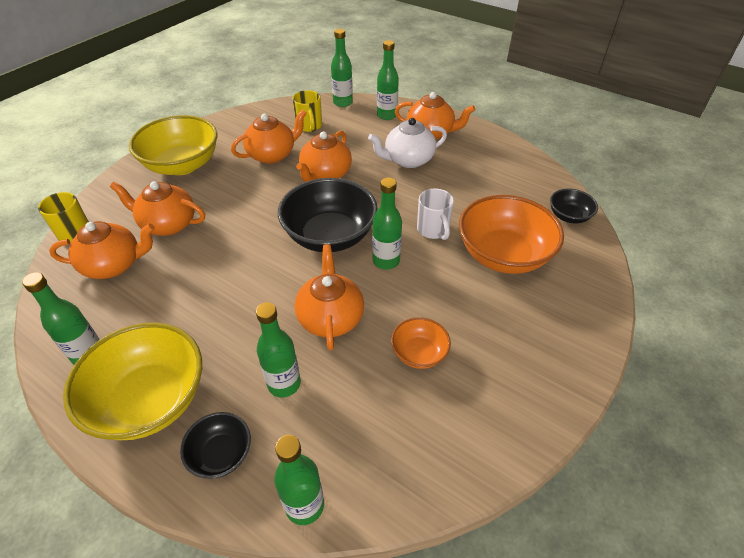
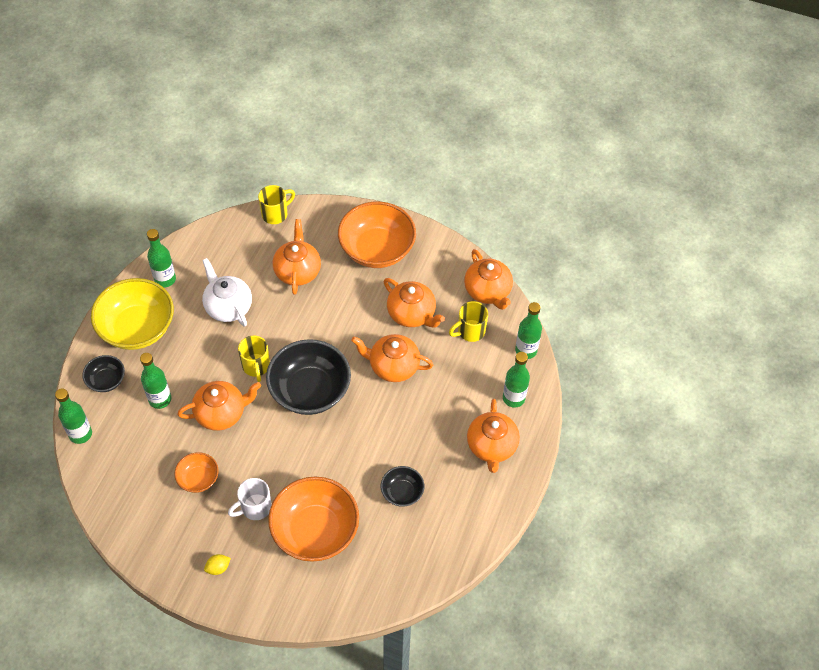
camera: 75 degrees right, 10 degrees up
(114, 265) = (246, 256): orange teapot -> orange teapot (488, 291)
(182, 165) = (377, 249): yellow bowl -> orange bowl
(278, 276) = (256, 366): none -> yellow mug
(386, 261) = (288, 439): green bottle -> none
(408, 160) = (436, 432): white teapot -> white teapot (228, 306)
(433, 230) = (335, 470): white mug -> white mug (255, 507)
(547, 347) = (218, 568): none -> yellow lemon
(568, 216) = (382, 587): black bowl -> black bowl (402, 492)

